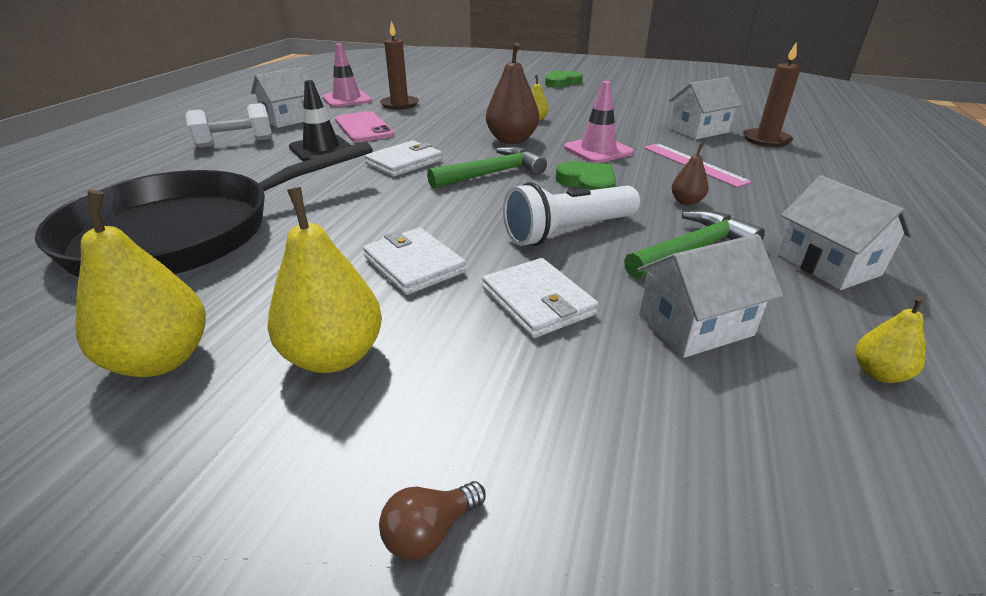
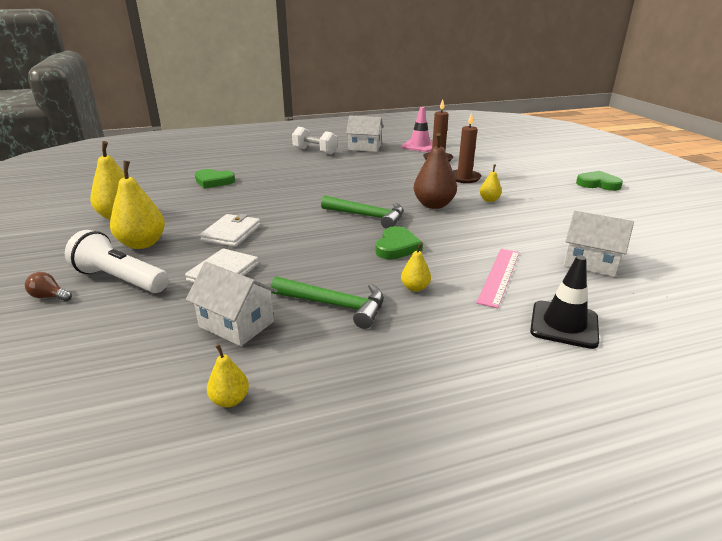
camera: 55 degrees right, 5 degrees down
(187, 232) = (214, 181): black pan -> green heart
(321, 149) = (336, 168): black traffic cone -> black traffic cone (564, 324)
(363, 128) = (382, 165): pink phone -> none
(404, 162) = (349, 191): white wallet -> none
(568, 232) = (313, 260): white flashlight -> white flashlight (120, 279)
(598, 150) = (464, 235): pink traffic cone -> none
(686, 202) = (415, 288): brown pear -> yellow pear
(766, 140) = (630, 299): brown candle -> brown candle (464, 178)
(827, 264) = (374, 364): white house -> none

